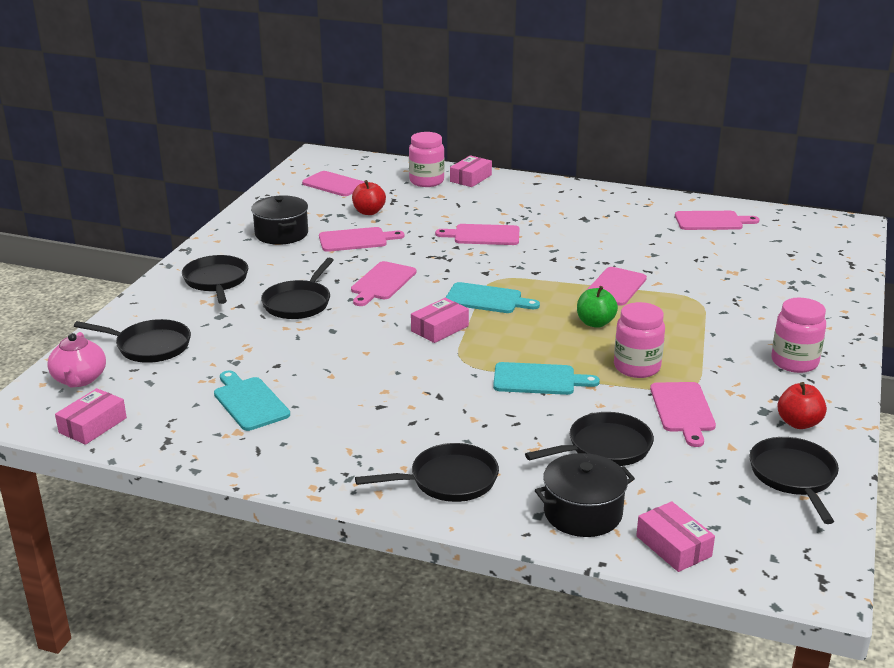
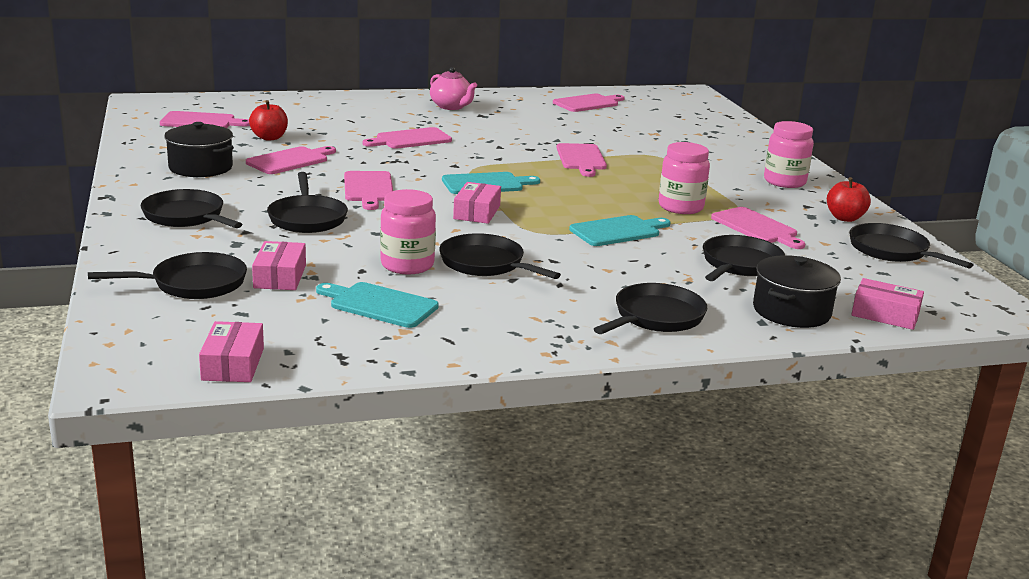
camera: 35 degrees left, 5 degrees down
(79, 379) = (151, 329): pink teapot -> pink teapot (451, 107)
(378, 385) = (486, 264): none -> black pan
(426, 181) = (292, 107): pink jar -> pink jar (407, 265)
(470, 178) = (333, 100): pink box -> pink box (280, 276)
(595, 323) = (602, 184): green apple -> none

